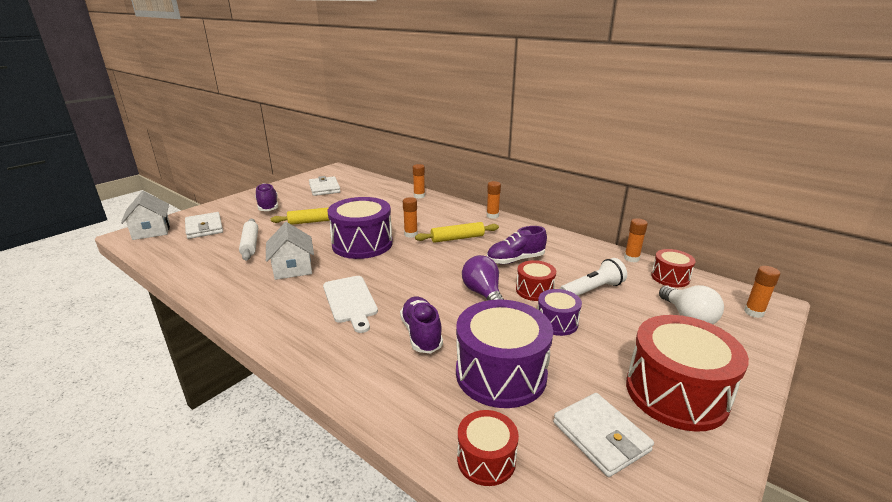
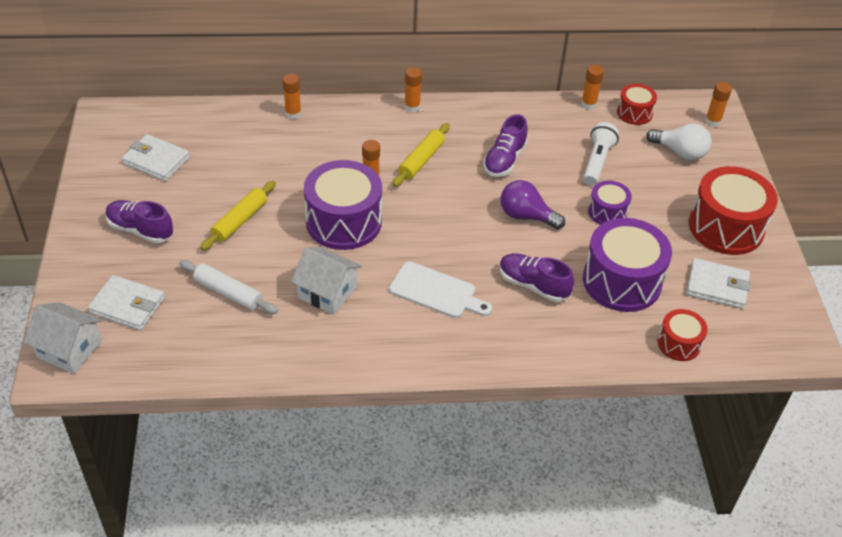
camera: 45 degrees left, 20 degrees up
(534, 290) = (558, 188): red drum -> none

